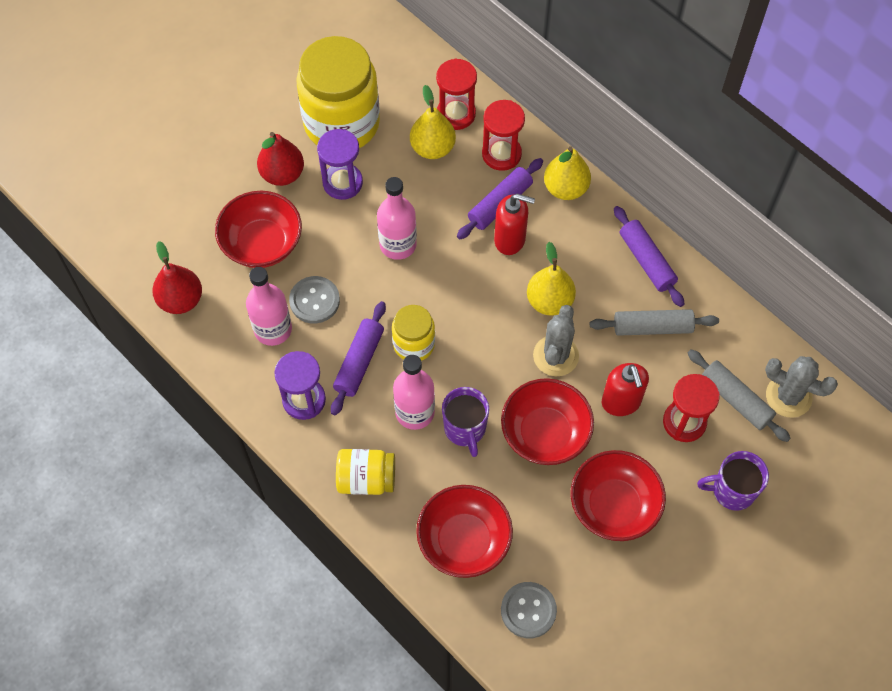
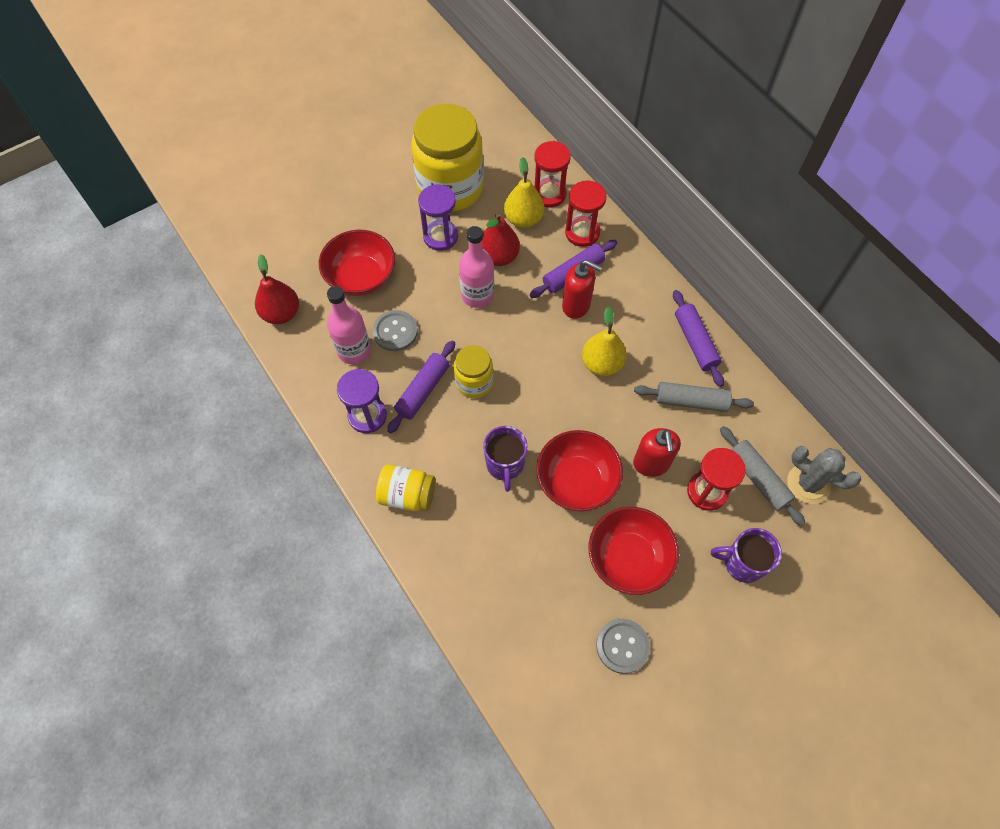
camera: 10 degrees right, 0 degrees up
(282, 174) = (391, 222): red pear -> red pear (499, 257)
(415, 412) = (463, 442): pink bottle -> none
(464, 540) = (484, 567): red bowl -> none
(528, 610) = (531, 643): grey button -> grey button (622, 646)
(555, 356) = (599, 413): grey cactus -> none
(565, 188) = (633, 269): yellow pear -> none

